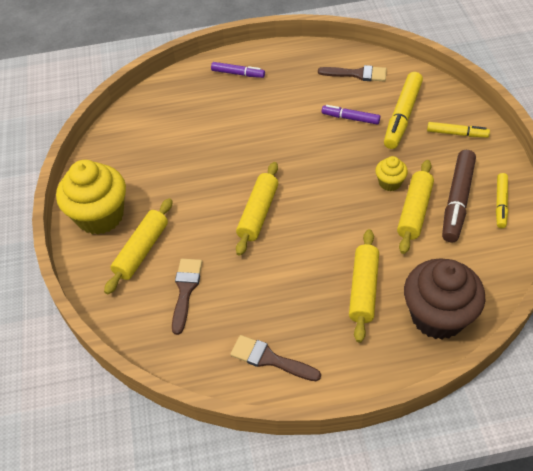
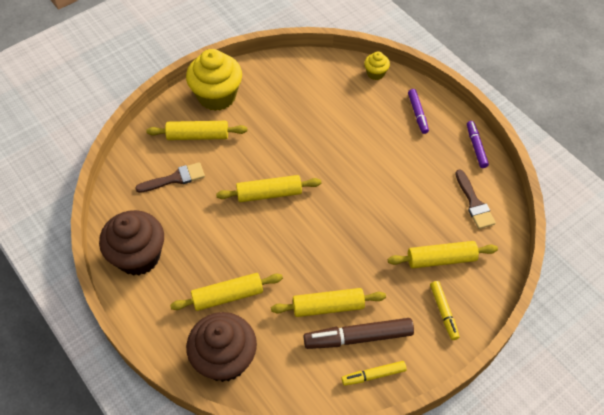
camera: 60 degrees right, 5 degrees up
(269, 359) = (138, 256): brown brush -> brown cupcake
(350, 118) = (413, 219): purple marker -> purple marker (476, 147)
(389, 183) = (351, 276): yellow cupcake -> yellow cupcake (375, 73)
(402, 116) = (441, 259): yellow marker -> yellow rolling pin

